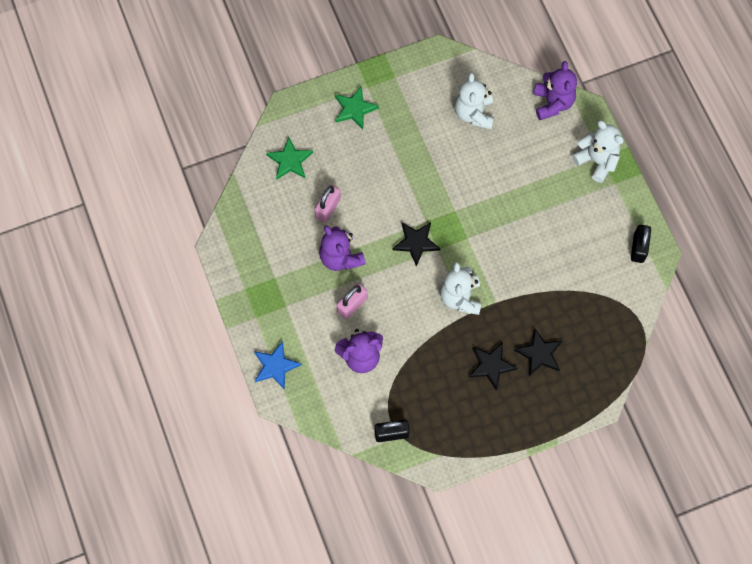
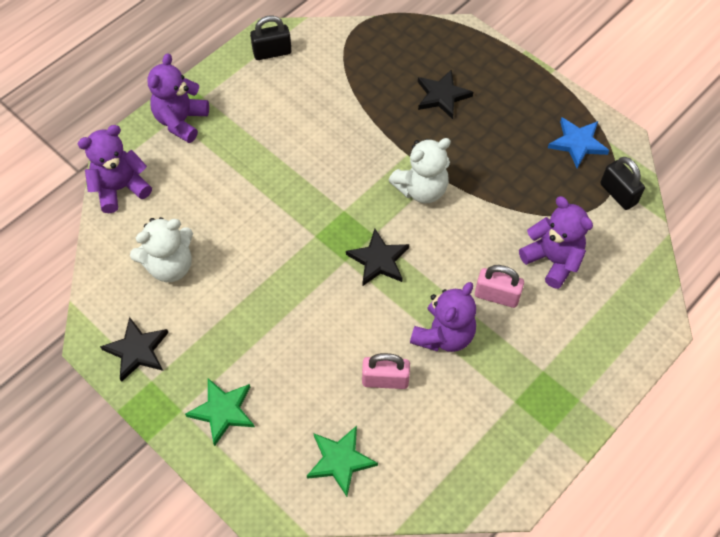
camera: 115 degrees left, 10 degrees down
(275, 366) = (624, 346): blue star -> blue star (577, 143)
(491, 365) = (482, 132): black star -> black star (137, 350)
(596, 160) = (181, 121): white teddy bear -> purple teddy bear

